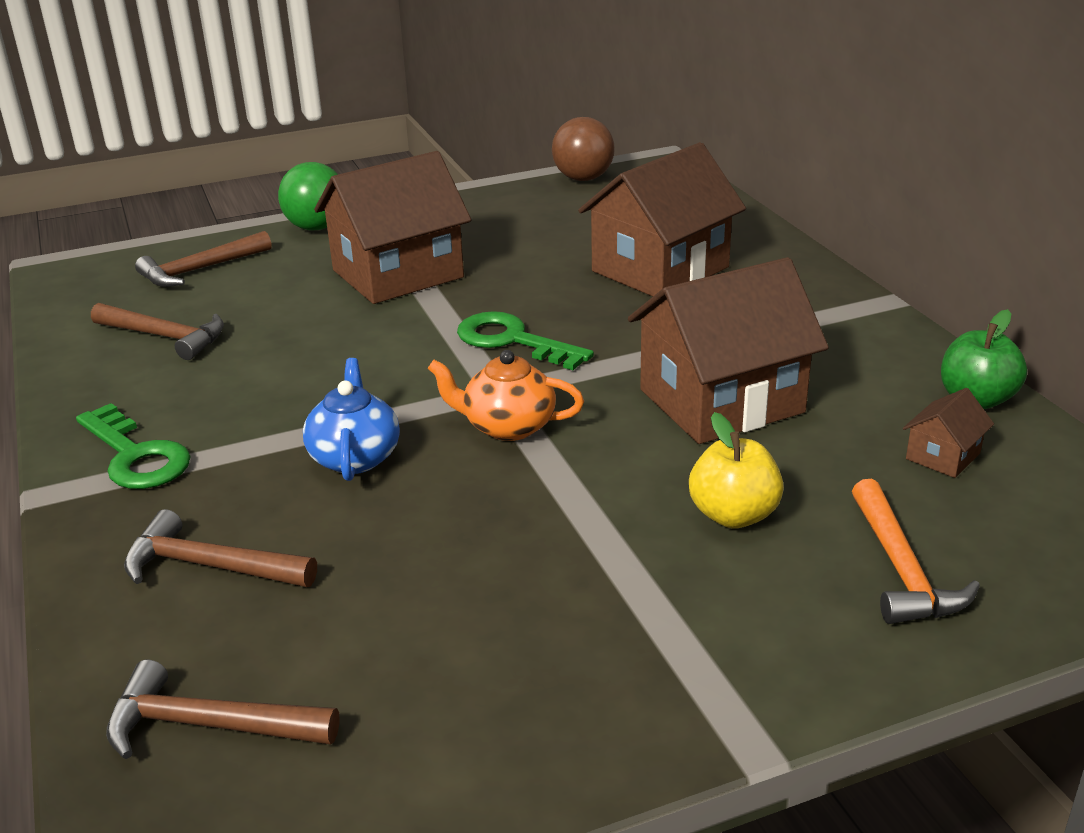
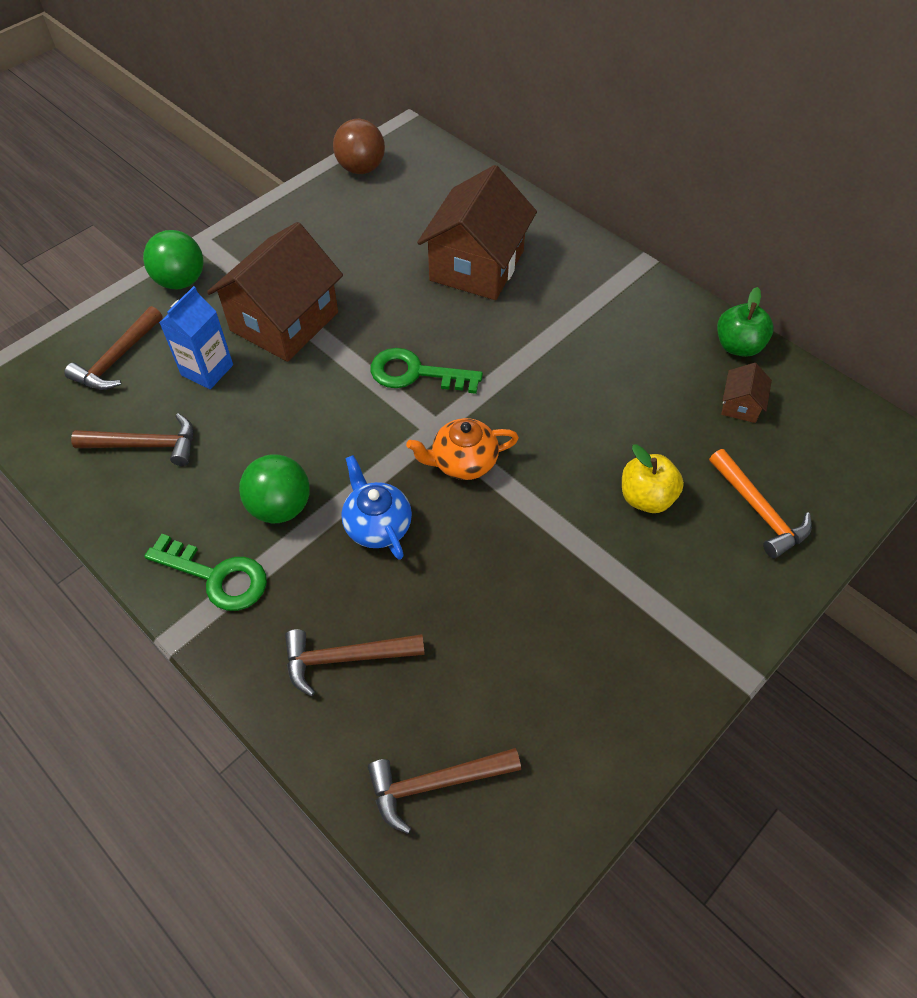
camera: 25 degrees left, 25 degrees up
(258, 416) = (280, 507): none -> green ball
(282, 294) = (207, 370): none -> blue carton
(721, 401) = (587, 394): brown house -> none

